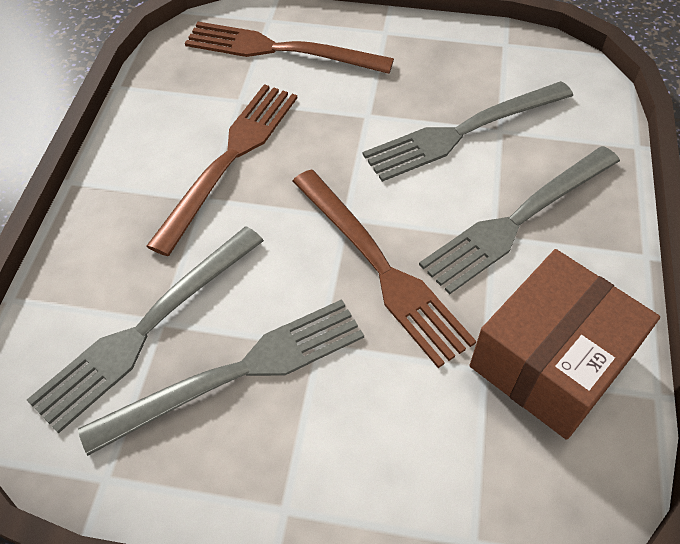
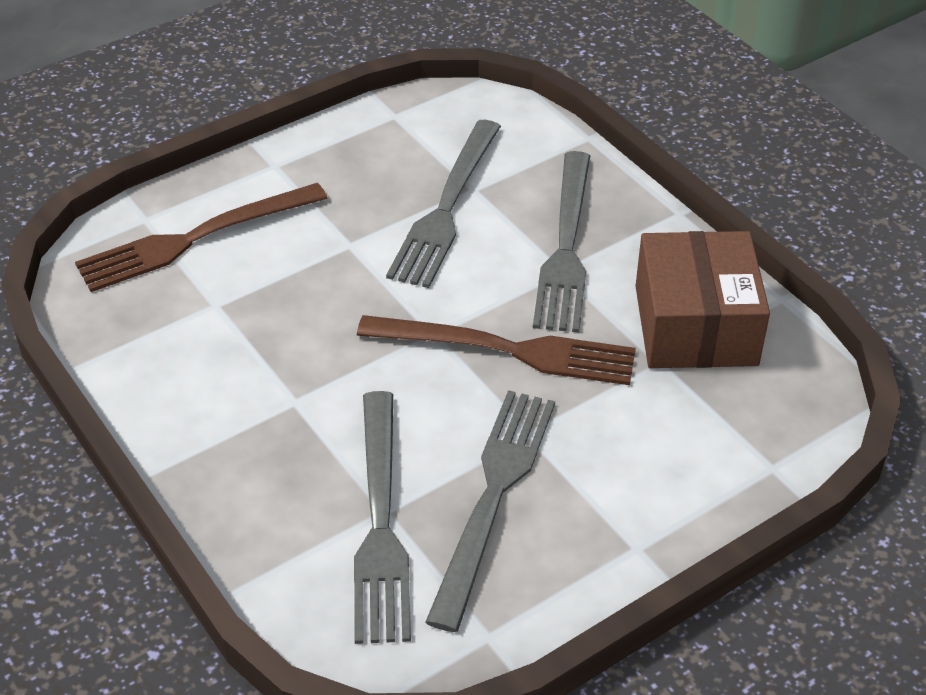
camera: 45 degrees left, 10 degrees down
(230, 159) = (274, 356): brown fork -> none

